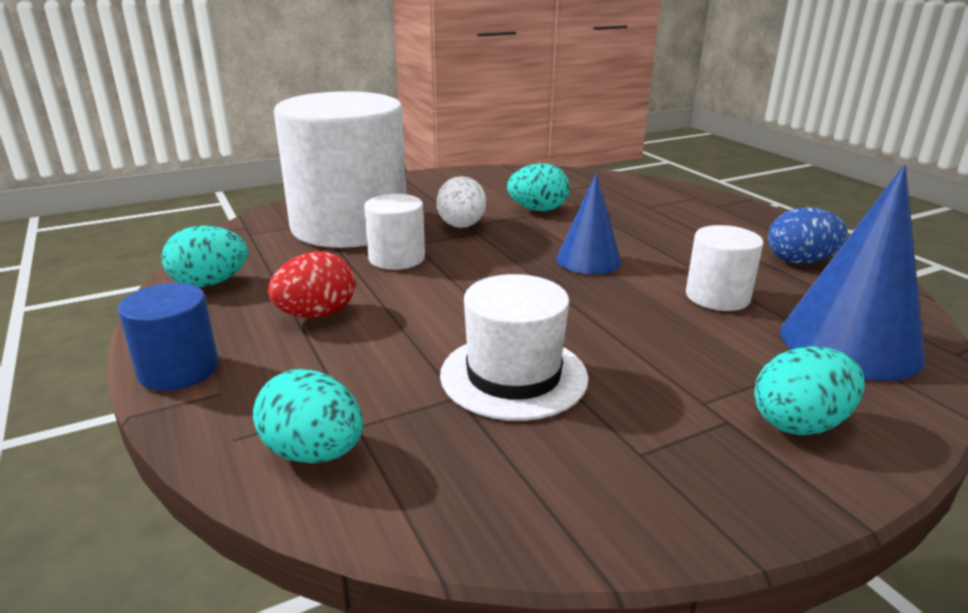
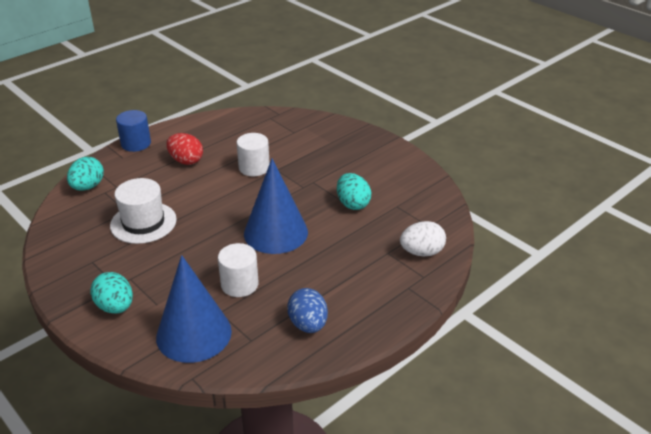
camera: 75 degrees right, 10 degrees up
(210, 283) = (209, 126): turquoise egg -> none
(349, 226) = (292, 143): white cylinder -> none
(461, 226) = (309, 179): white egg -> white egg (422, 252)
(588, 260) = (275, 232): blue cone -> blue cone, size x1.62

